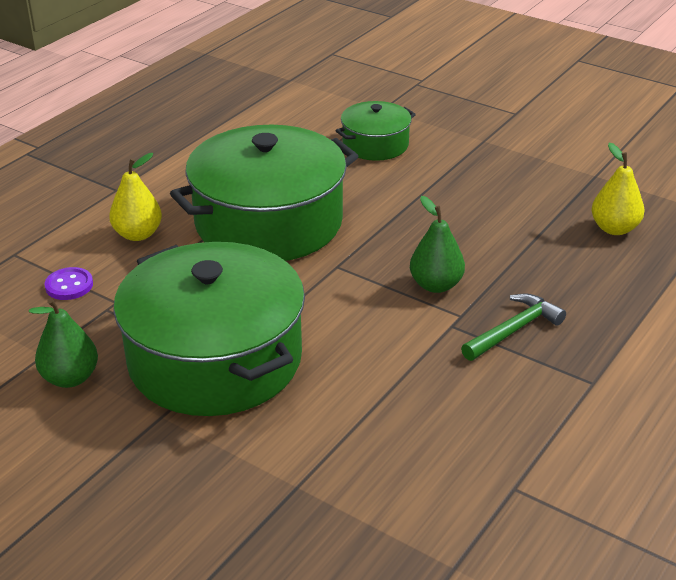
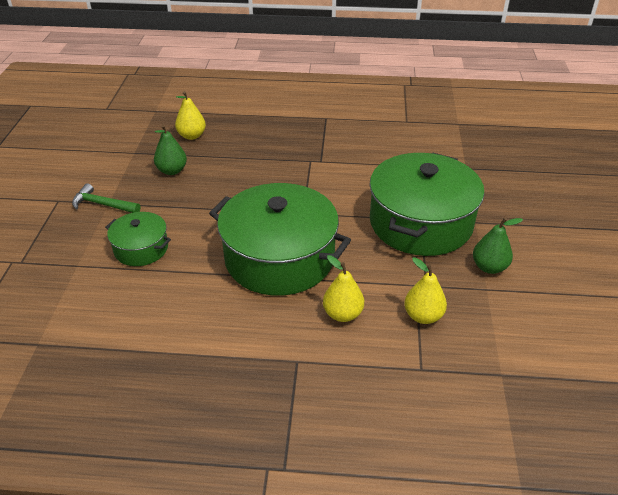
camera: 120 degrees left, 5 degrees up
(69, 285) = (423, 316): purple button -> yellow pear
(436, 285) = (291, 175): green pear -> green pear (172, 171)
(514, 330) = (308, 144): green hammer -> green hammer (103, 204)

